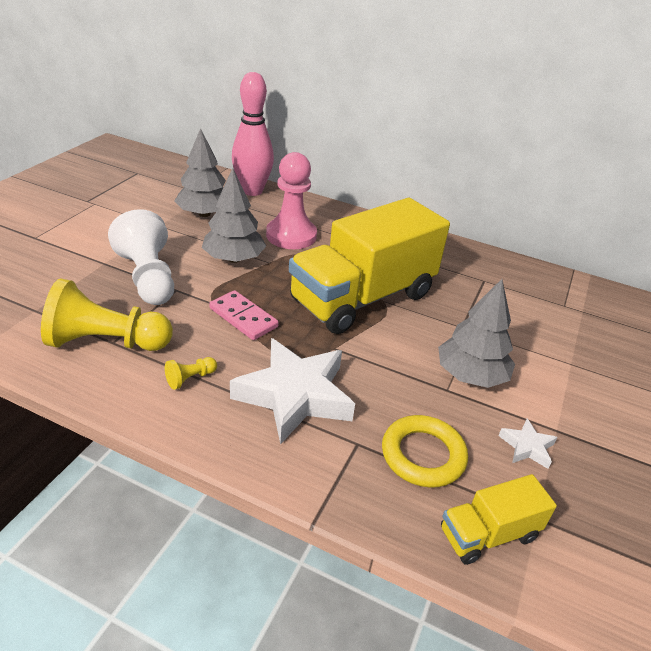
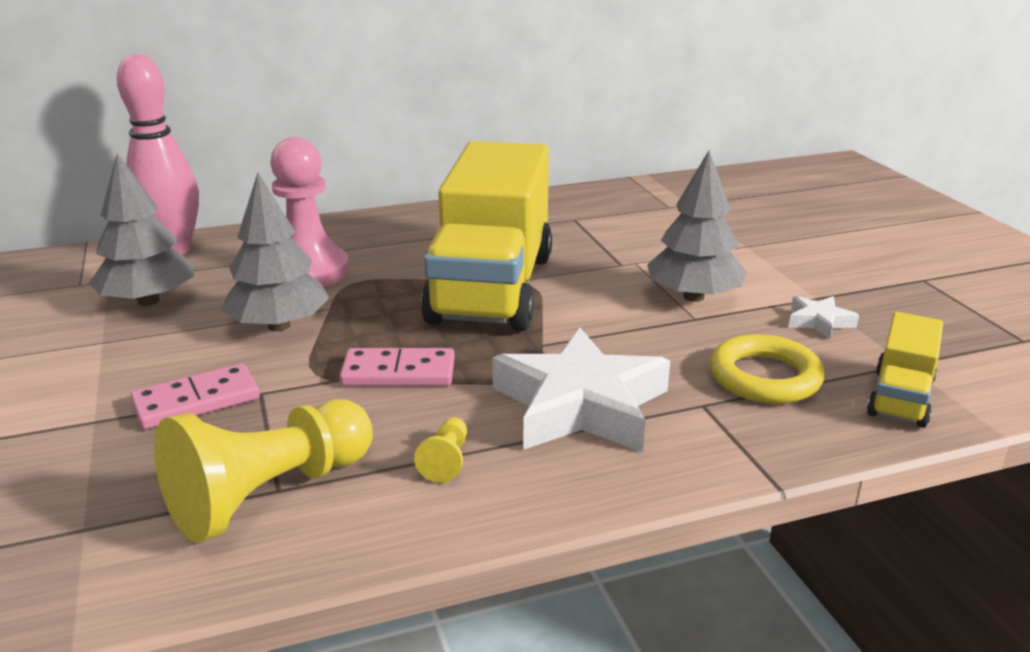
camera: 40 degrees left, 10 degrees down
(148, 278) = (196, 401): white pawn -> pink domino

